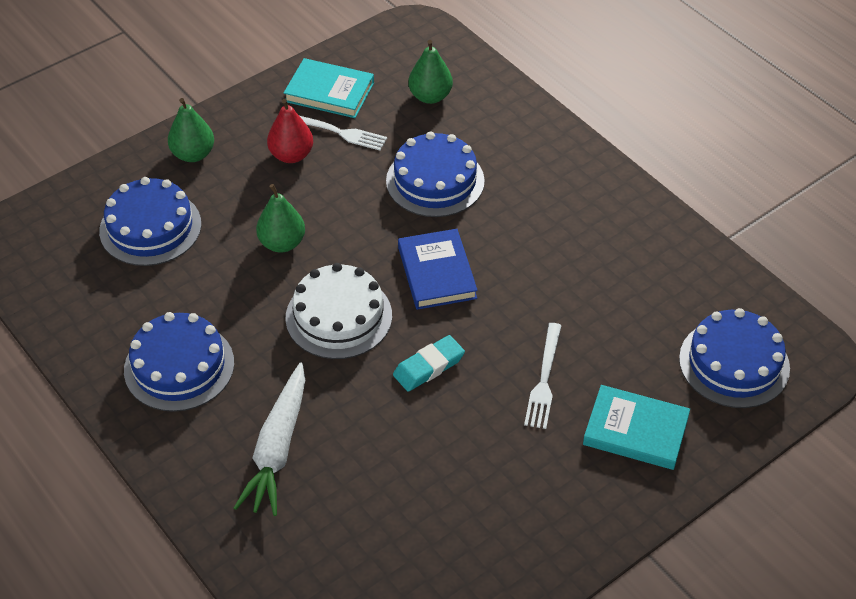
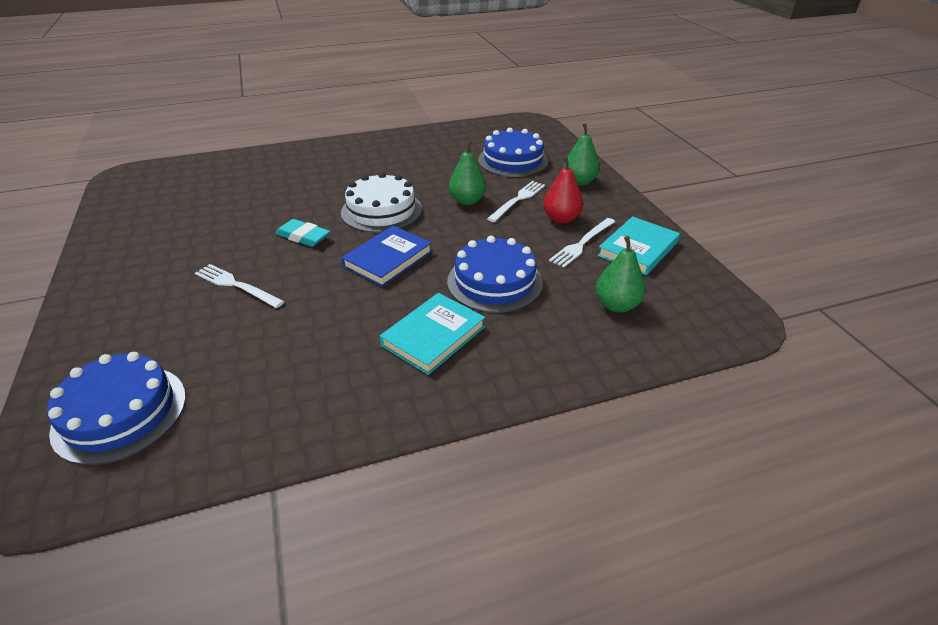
camera: 110 degrees right, 10 degrees down
(179, 366) = (389, 156): blue cake -> none
(262, 199) = (518, 200): none -> white fork
(277, 448) = (300, 175): white carrot -> none
(428, 366) = (303, 236): turquoise eraser -> turquoise eraser turned 45 degrees counterclockwise
(437, 272) = (388, 259): blue book -> blue book turned 60 degrees counterclockwise
(635, 431) = (137, 319): turquoise book -> turquoise book (433, 336)

